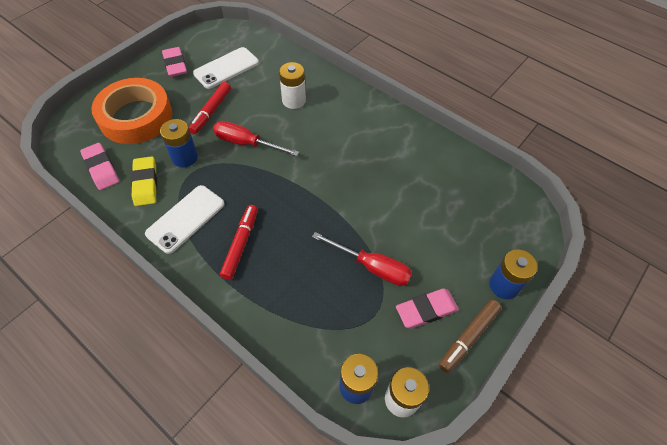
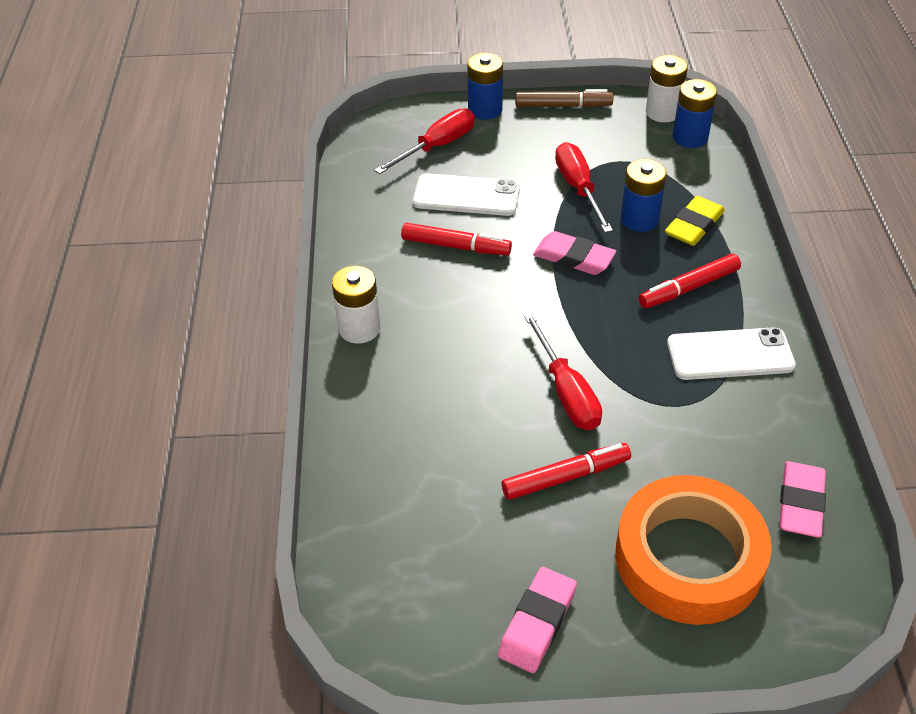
camera: 130 degrees left, 10 degrees down
(145, 183) = (749, 434): yellow eraser -> yellow eraser (694, 225)
(185, 157) = (667, 432): blue battery -> blue battery (639, 219)
(226, 68) = (463, 542): white phone -> white phone (466, 196)
(294, 100) = (435, 404): white battery -> white battery (359, 328)
(382, 174) = (456, 246): none -> red marker
(426, 310) = (572, 137): pink eraser -> pink eraser (573, 258)
(483, 229) = (437, 146): none -> red screwdriver

